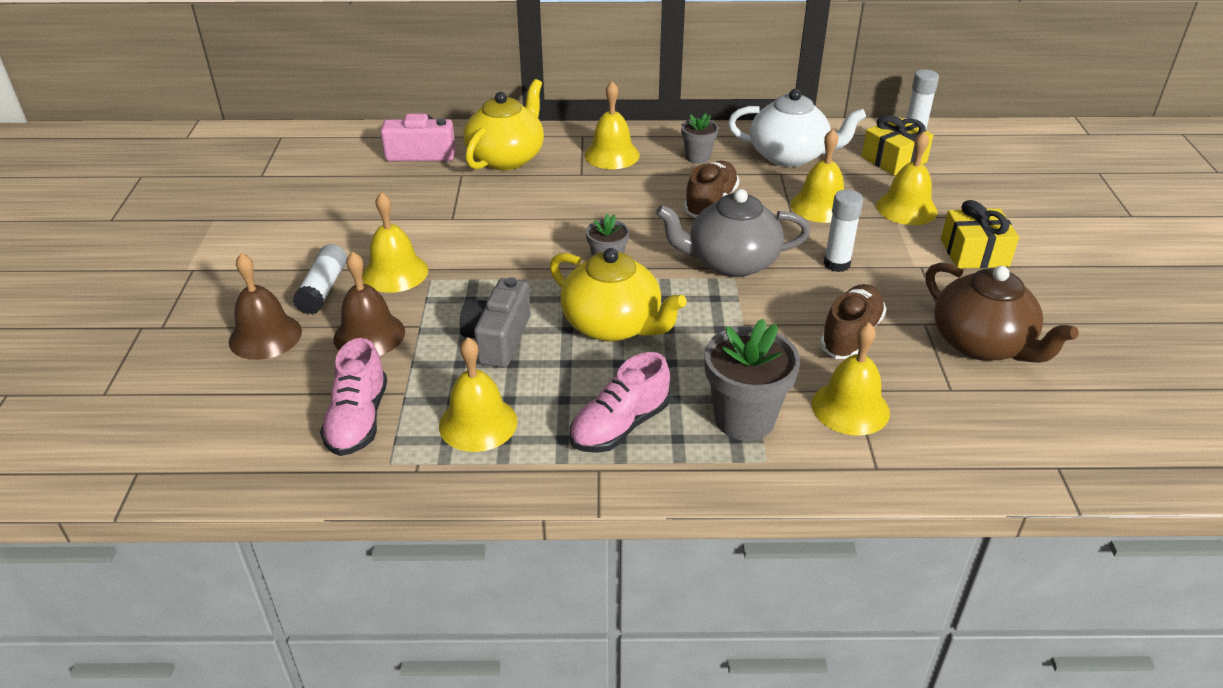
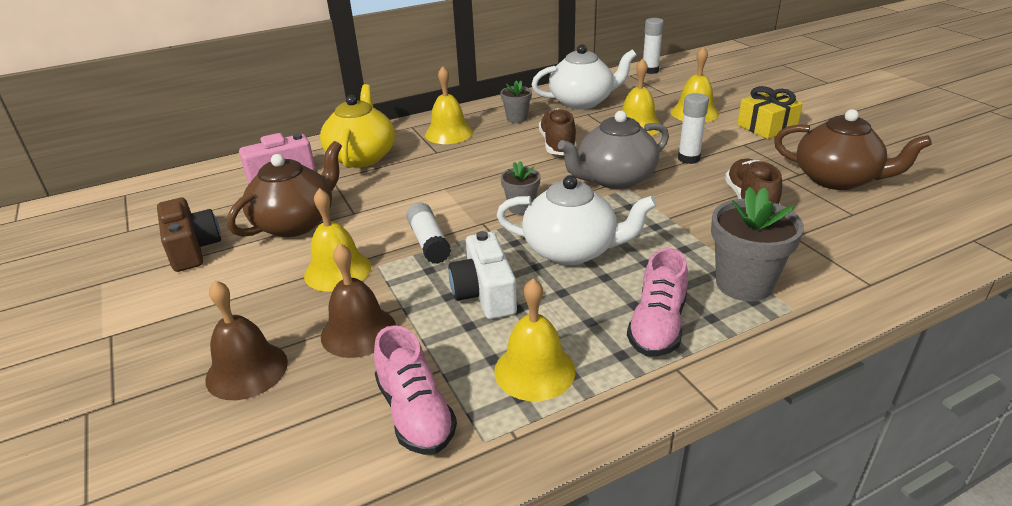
camera: 25 degrees left, 5 degrees down
(298, 210) = (192, 248): none -> brown camera
(323, 289) = (276, 307): white glue stick -> white glue stick (429, 242)
(396, 212) = (296, 223): none -> brown teapot
(498, 339) = (485, 293): grey camera -> white camera
(613, 325) = (572, 250): yellow teapot -> white teapot
(850, 408) = (806, 249): yellow bell -> none
(894, 159) = (653, 87): yellow gift -> none

